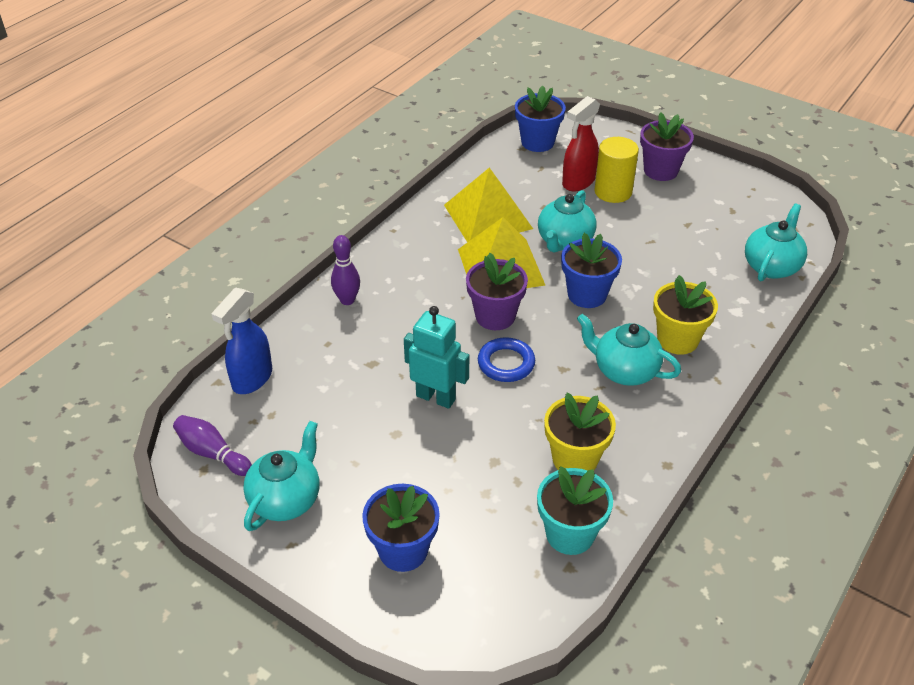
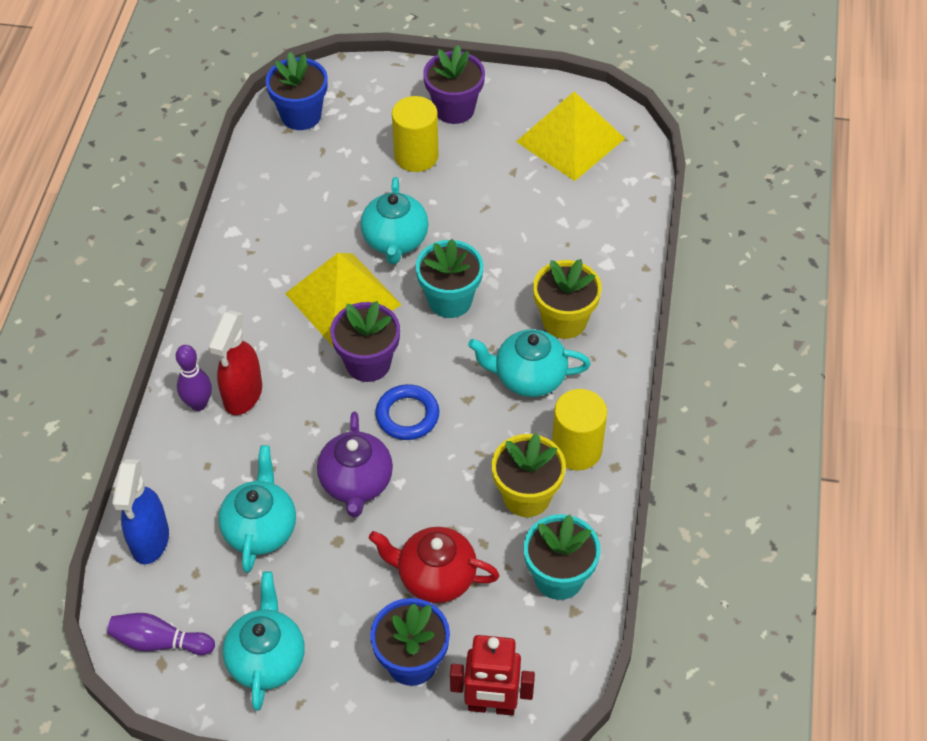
camera: 25 degrees left, 10 degrees up
(436, 397) = (356, 483): turquoise robot -> purple teapot
(452, 616) = (491, 706): none -> red robot
(461, 491) = (435, 577): none -> red teapot
(487, 216) = (296, 238): yellow pyramid -> yellow pyramid (570, 140)
(578, 182) = (372, 156): red spray bottle -> red spray bottle (242, 395)
(587, 294) = (450, 300): blue flower pot -> turquoise flower pot
(639, 439) = (576, 449): none -> yellow cylinder
(771, 266) = (619, 195): turquoise teapot -> turquoise teapot (260, 528)

